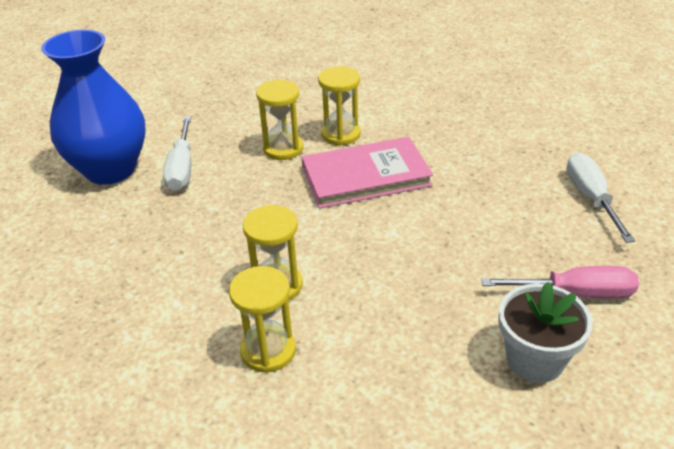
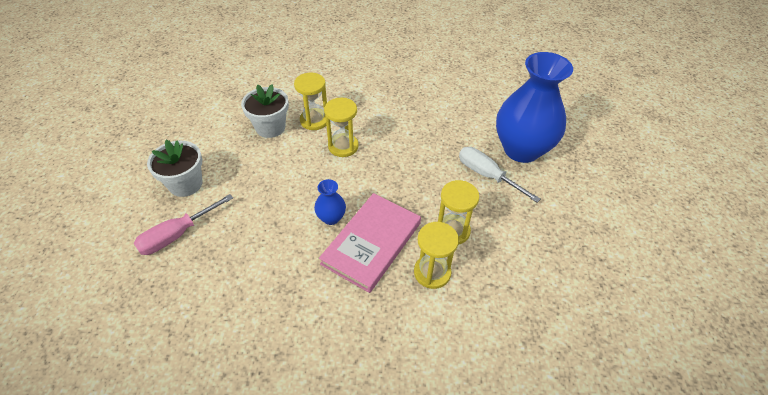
camera: 135 degrees right, 10 degrees up
(342, 381) = (270, 127): none -> white flower pot
(381, 216) = (331, 218): none -> blue vase
(591, 198) = (193, 330): white screwdriver -> none

